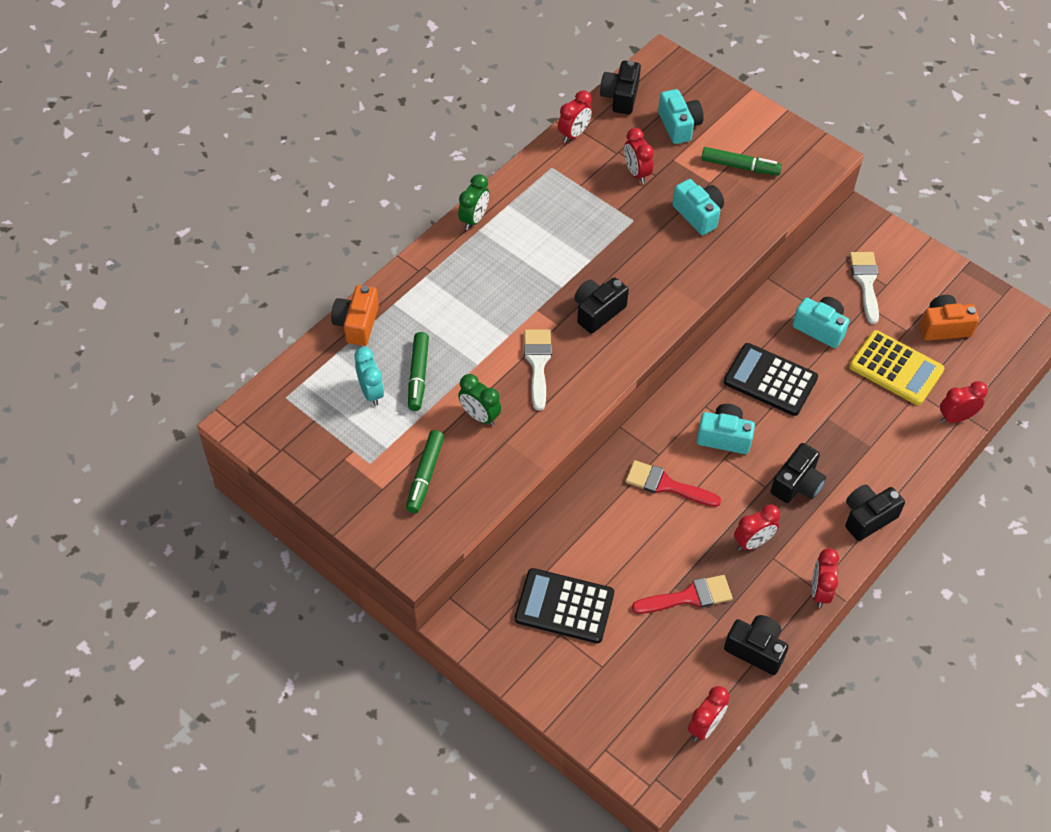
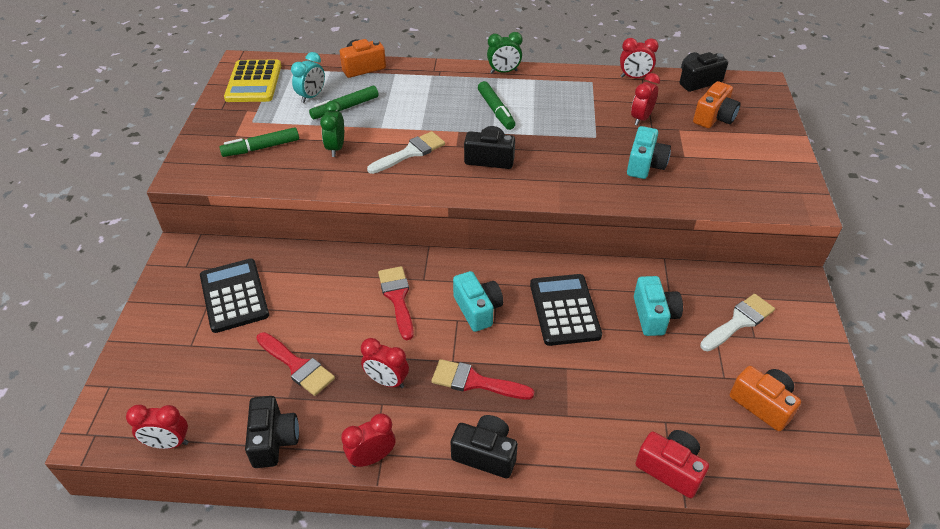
camera: 55 degrees right, 10 degrees down
(679, 125) = (714, 117): turquoise camera -> orange camera
(740, 166) = (722, 164): green marker -> green marker (496, 111)
(797, 484) = (475, 381): black camera -> red brush
(896, 368) = (673, 391): yellow calculator -> yellow calculator (253, 82)
(955, 417) = (670, 469): red clock -> red camera

